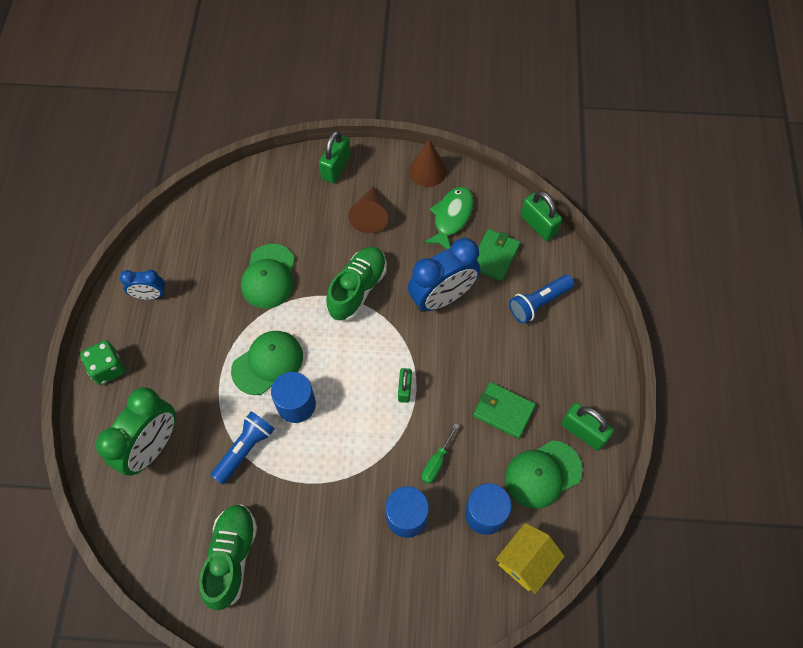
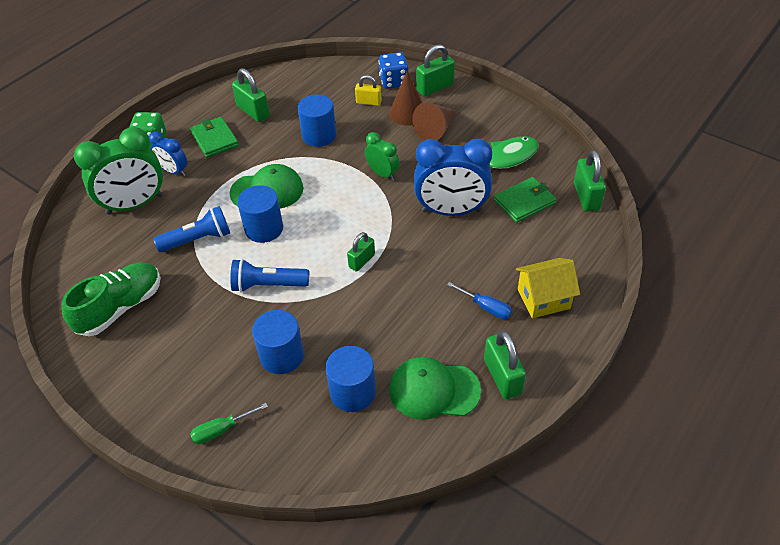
camera: 35 degrees right, 15 degrees down
(150, 295) = (222, 110): blue clock -> blue clock (174, 171)
(183, 281) = (253, 111): none -> green padlock
(269, 276) = (319, 135): green cap -> blue cylinder
(287, 214) = (368, 102): none -> yellow padlock
(293, 178) = (394, 82): none -> blue dice
(357, 289) = (382, 174): green shoe -> green clock
(427, 171) = (512, 119): brown cone -> brown cone (407, 113)
(436, 462) = (343, 328): green screwdriver -> green screwdriver (221, 430)
(503, 411) = (437, 320): green wallet -> green wallet (214, 139)
(526, 562) = (358, 453): yellow house -> yellow house (543, 299)
(531, 377) = (486, 307): none -> blue screwdriver
(538, 303) = (539, 254): blue flashlight -> blue flashlight (268, 285)

